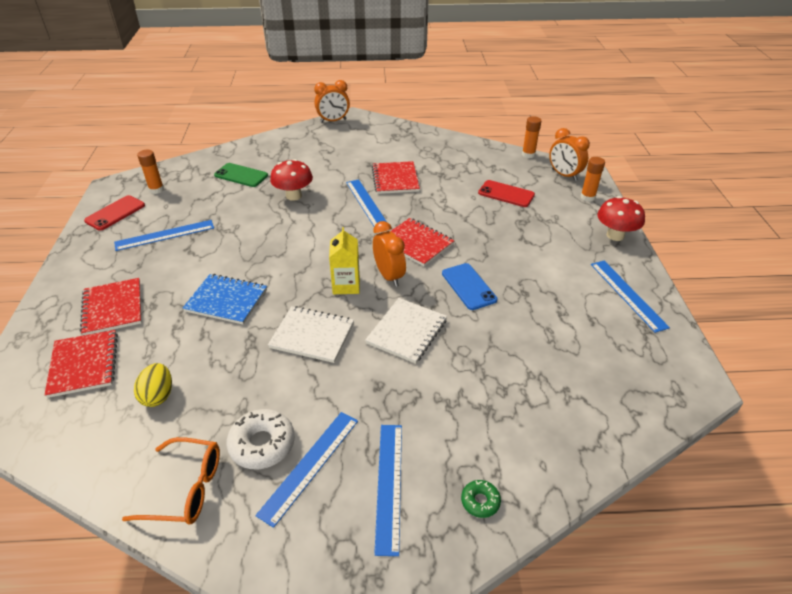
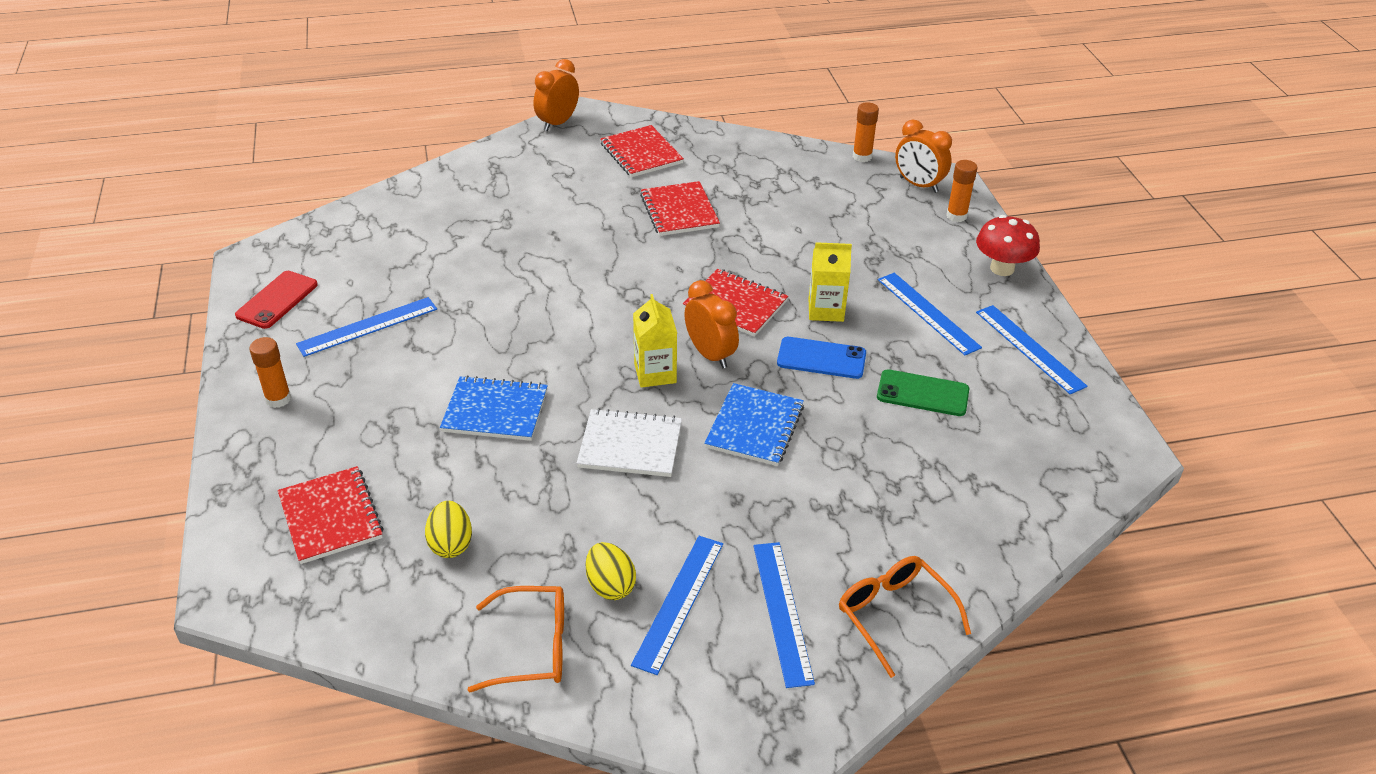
camera: 10 degrees left, 0 degrees up
(112, 308) = (336, 438): red notebook -> red notebook (641, 153)
(156, 190) = (325, 258): orange glue stick -> orange glue stick (278, 399)
(241, 175) = (446, 224): green phone -> green phone (922, 393)
(262, 444) = (610, 585): white donut -> yellow egg
(293, 196) = (537, 250): red mushroom -> none
(333, 121) = (558, 123): orange clock -> orange clock turned 150 degrees clockwise
(366, 203) = (648, 252): blue ruler -> blue ruler (928, 313)
(407, 332) = (755, 427): white notebook -> blue notebook
(468, 286) = (821, 358): blue phone -> blue phone turned 45 degrees counterclockwise
(480, 253) = (826, 310): none -> yellow carton
(480, 501) = (894, 616): green donut -> orange glasses
(506, 194) = (843, 220): red phone -> none

